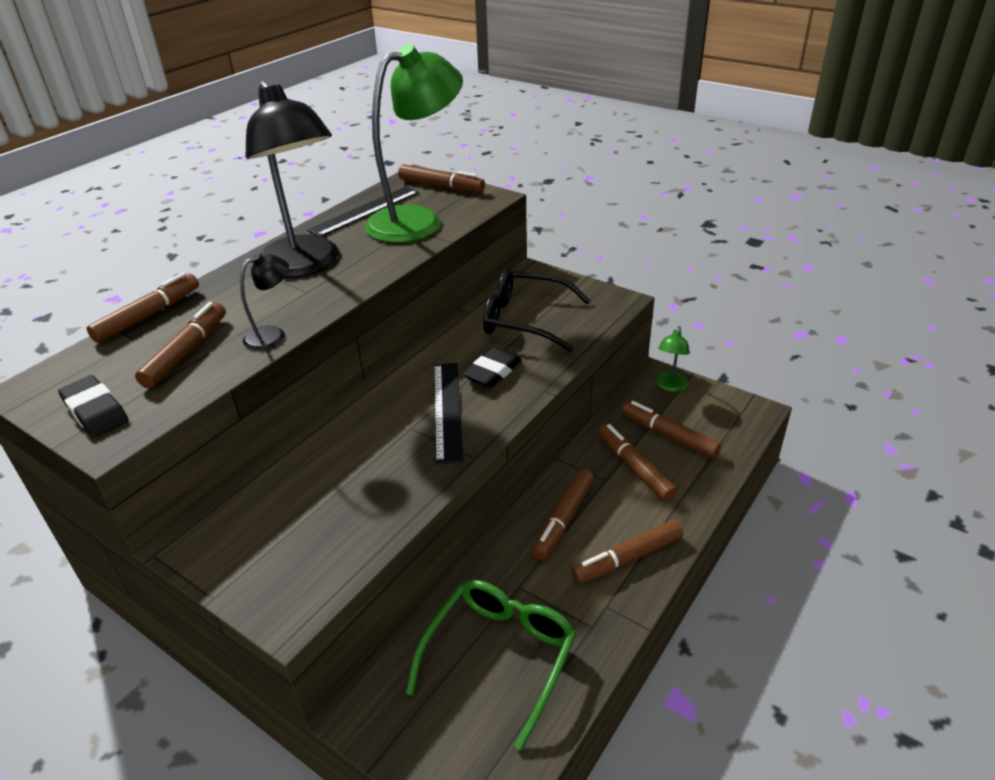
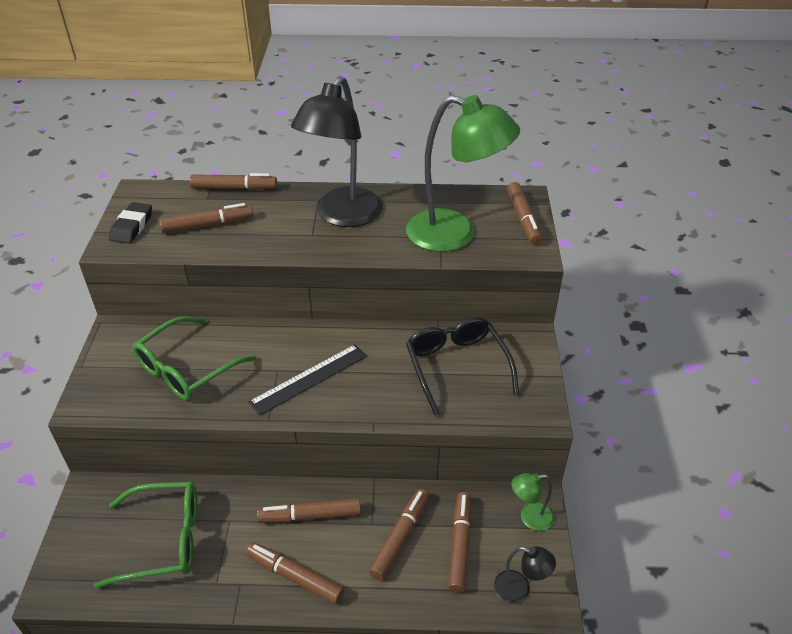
camera: 55 degrees right, 5 degrees up
(273, 335) = (249, 248): black lamp -> black lamp (519, 590)
(332, 496) = (187, 368): none -> green glasses
(365, 211) = (443, 202): black ruler -> none
(493, 372) = (372, 381): black eraser -> none

